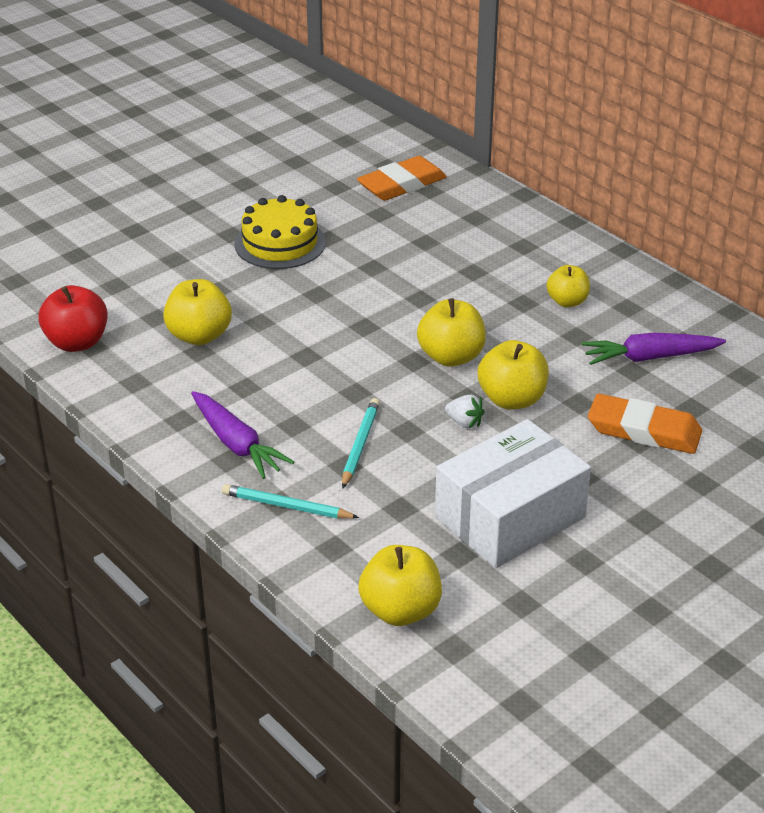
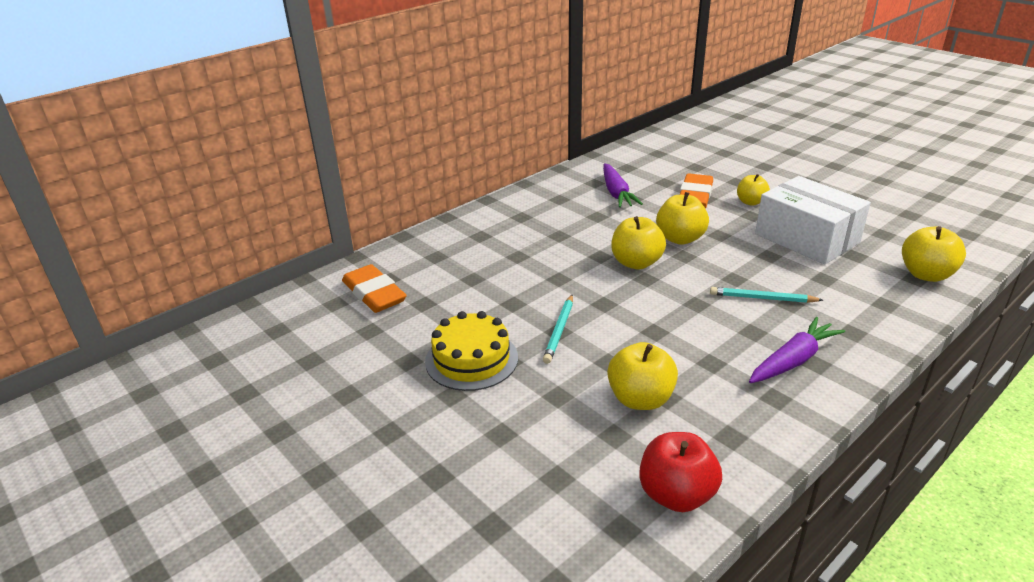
camera: 90 degrees left, 5 degrees down
(286, 506) = (855, 328): turquoise pencil -> turquoise pencil (559, 331)
(464, 422) = (714, 256): white strawberry -> none
(567, 301) = (555, 219): yellow apple -> yellow apple (750, 202)

